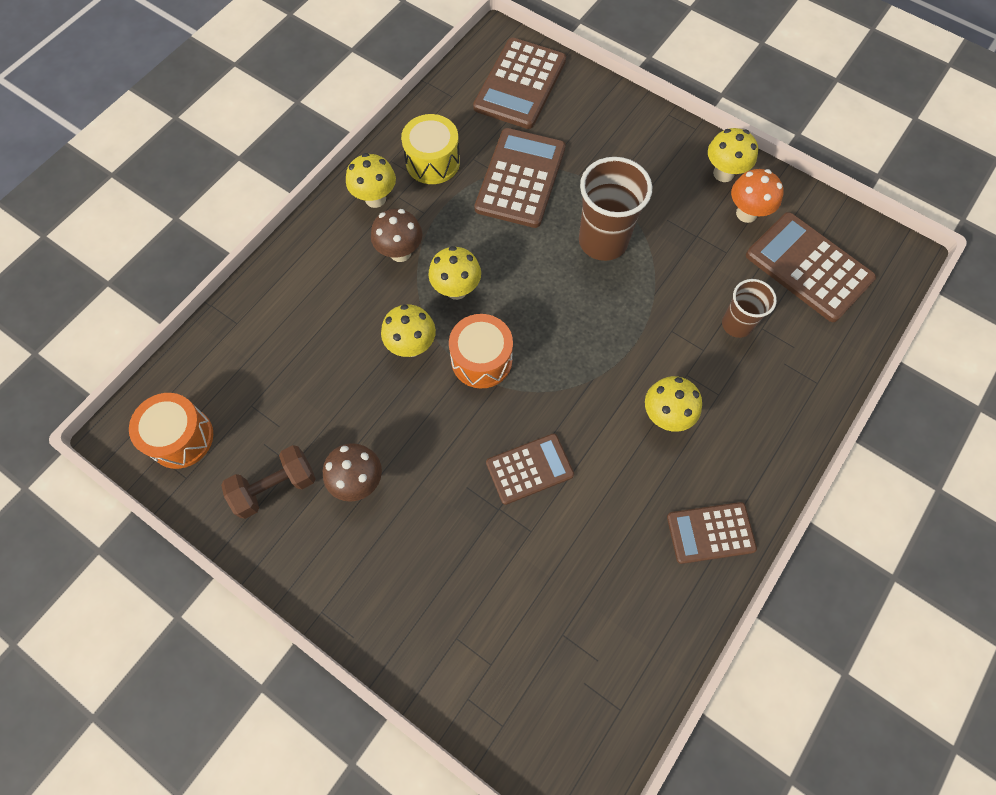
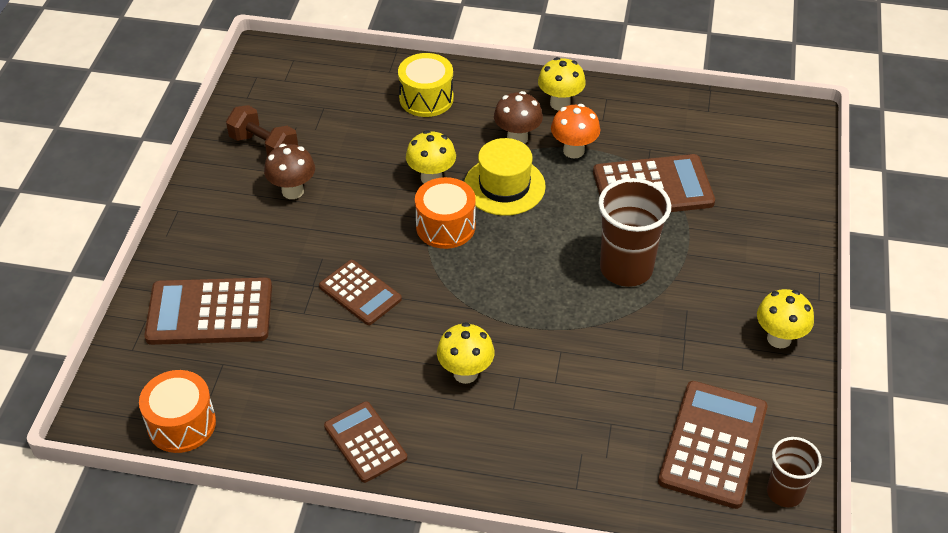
camera: 65 degrees right, 20 degrees down
(181, 438) = (277, 82): orange drum -> orange drum (181, 424)
(432, 161) = (626, 124): yellow drum -> yellow drum (426, 98)
(456, 289) = (504, 186): yellow mushroom -> yellow hat
(520, 84) = (761, 151): brown calculator -> brown calculator (210, 312)
(736, 324) = (601, 401): brown cup -> brown cup (784, 492)
(746, 213) = (742, 372): orange mushroom -> orange mushroom (573, 151)

